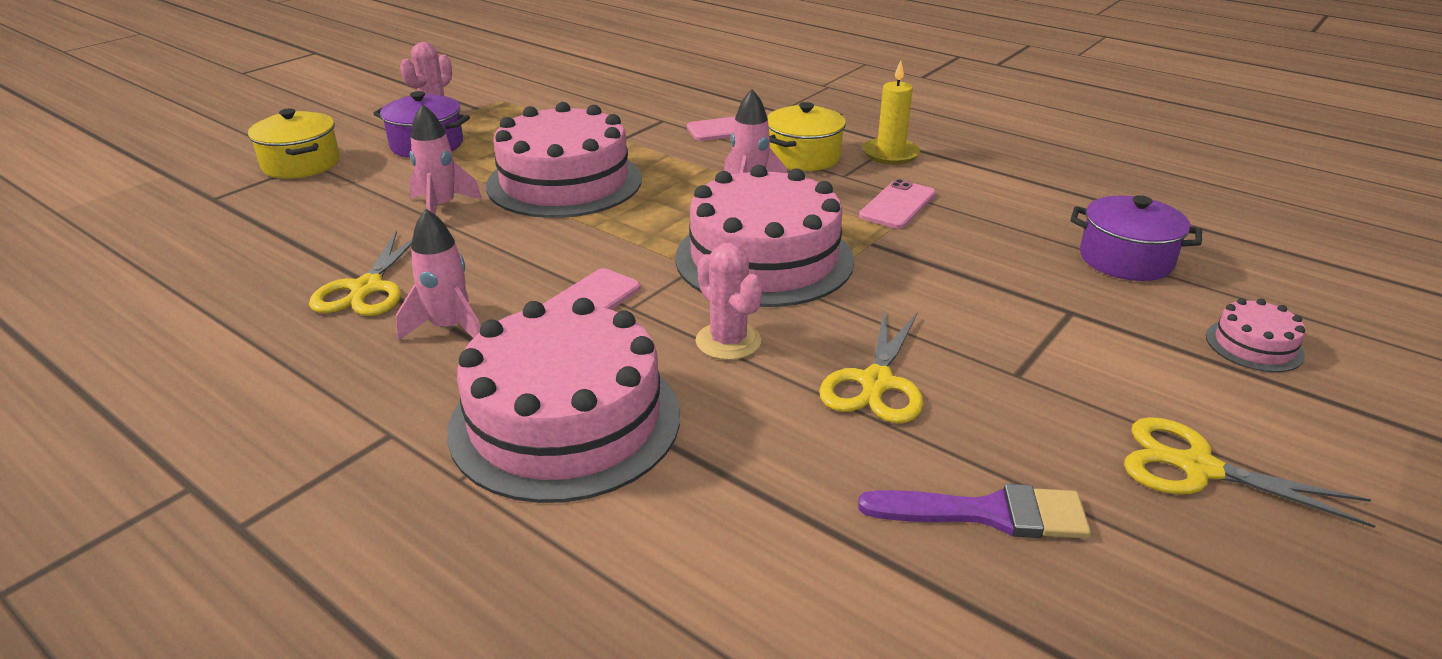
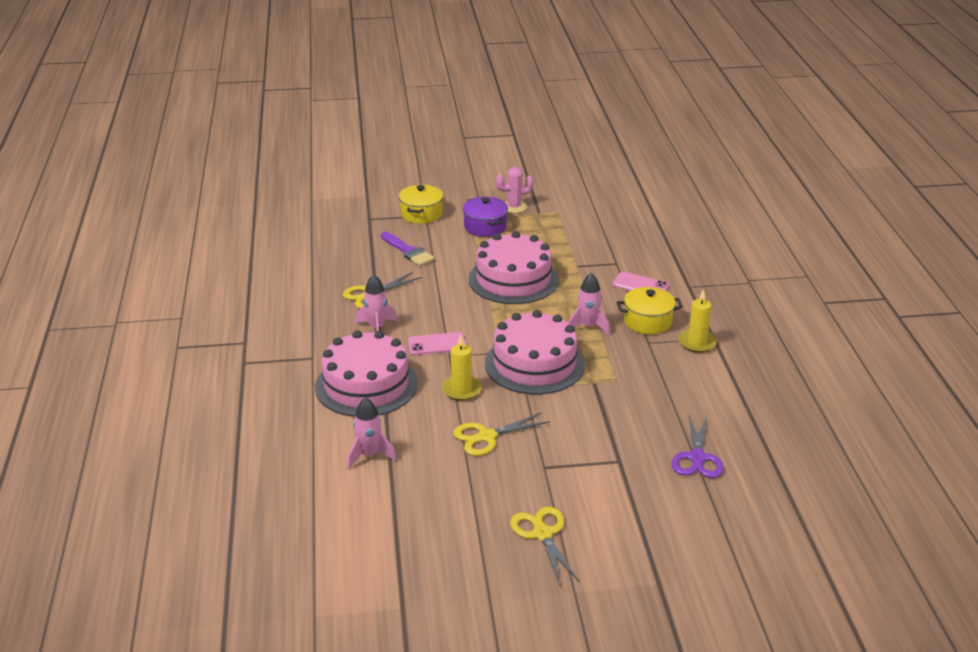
camera: 45 degrees right, 0 degrees up
(441, 207) = (445, 268): pink rocket -> pink rocket (369, 455)
(728, 341) = (461, 390): pink cactus -> yellow candle
(898, 205) = (643, 372): pink phone -> none
(987, 513) = (445, 496): purple brush -> purple brush (408, 251)
(1125, 259) = (697, 457): purple pot -> purple scissors
(1254, 345) = (668, 520): pink cake -> none

